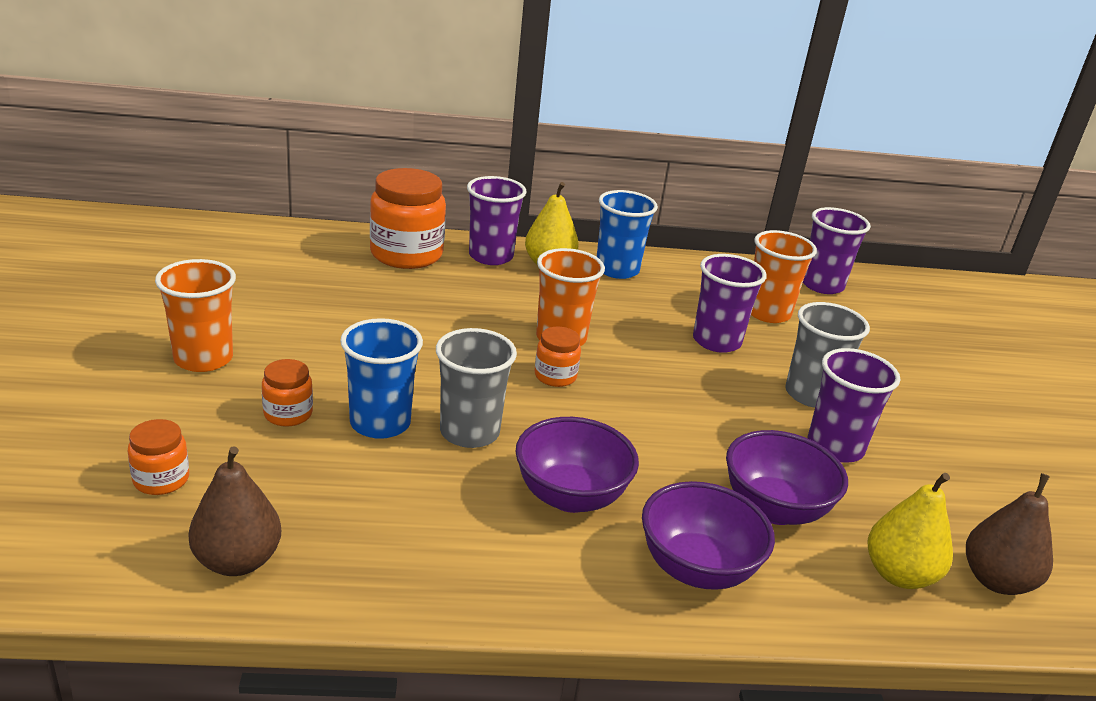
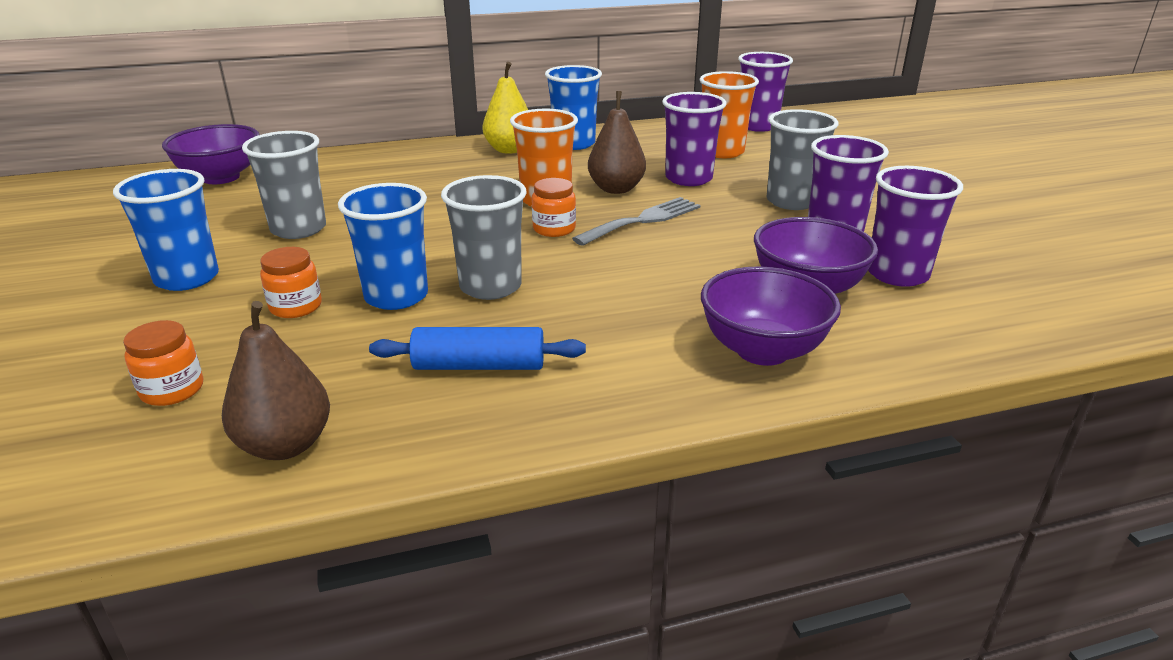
camera: 10 degrees left, 0 degrees up
(203, 359) = (187, 278): orange cup -> blue cup
(316, 322) = (298, 229): none -> grey cup
(406, 254) = (369, 164): orange jar -> none
(427, 519) = (479, 366): none -> blue rolling pin
(491, 256) = (452, 153): purple cup -> purple cup (897, 274)
(570, 496) = (613, 318): purple bowl -> purple bowl (221, 177)
(647, 385) = (643, 220): none -> grey fork
(899, 574) = (944, 317): yellow pear -> none
(996, 580) = (1028, 304): brown pear -> brown pear (616, 189)

